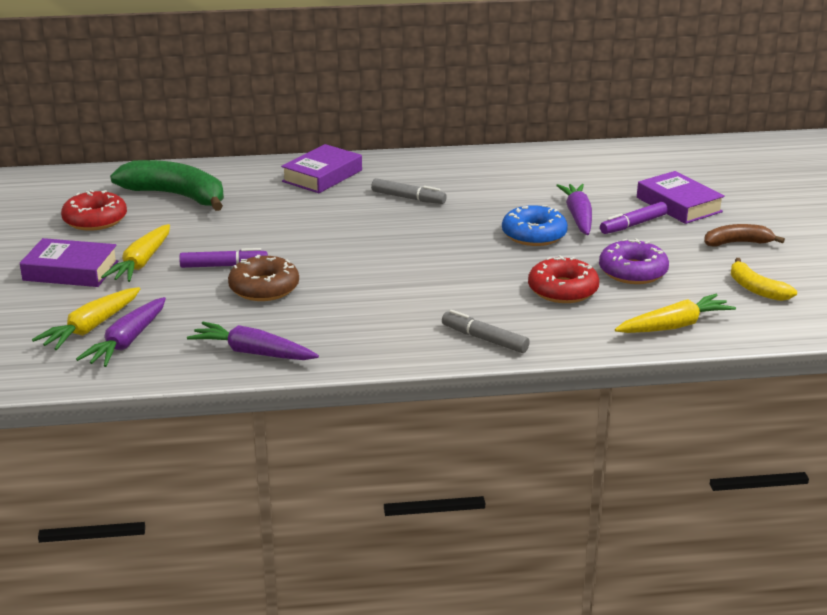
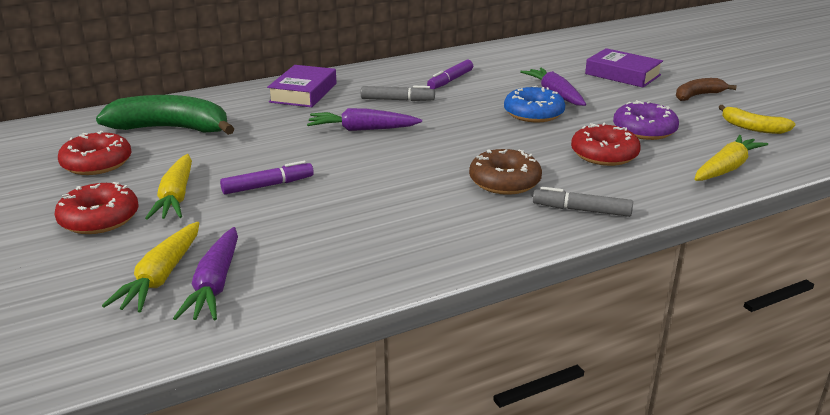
camera: 20 degrees left, 0 degrees up
(71, 271) = (99, 218): purple book -> red donut
(253, 353) = (366, 269): purple carrot -> purple carrot (362, 129)
(264, 288) = (326, 200): brown donut -> brown donut (504, 181)
(633, 225) = (604, 94): purple marker -> purple marker (450, 80)

